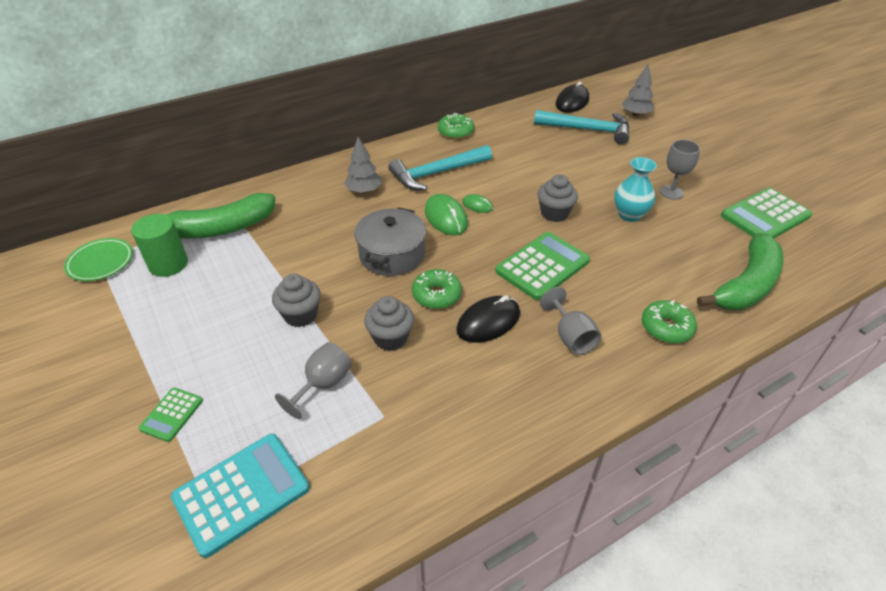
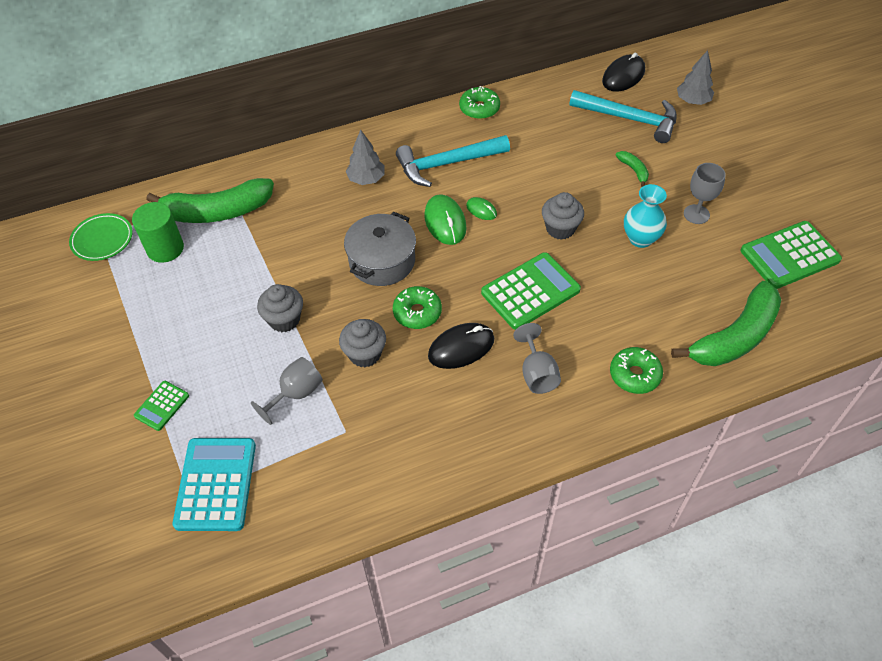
camera: 10 degrees right, 10 degrees up
(241, 493) = (216, 484): turquoise calculator -> turquoise calculator turned 60 degrees counterclockwise
(604, 165) = (633, 170): none -> green banana

